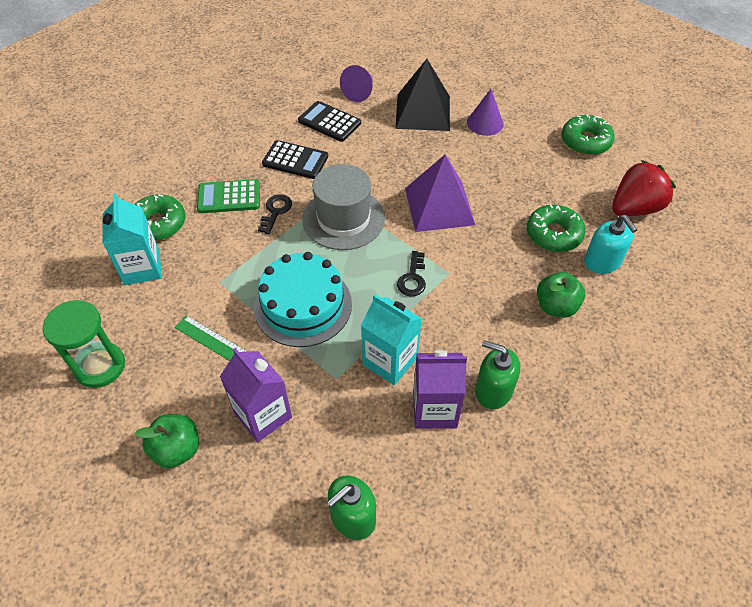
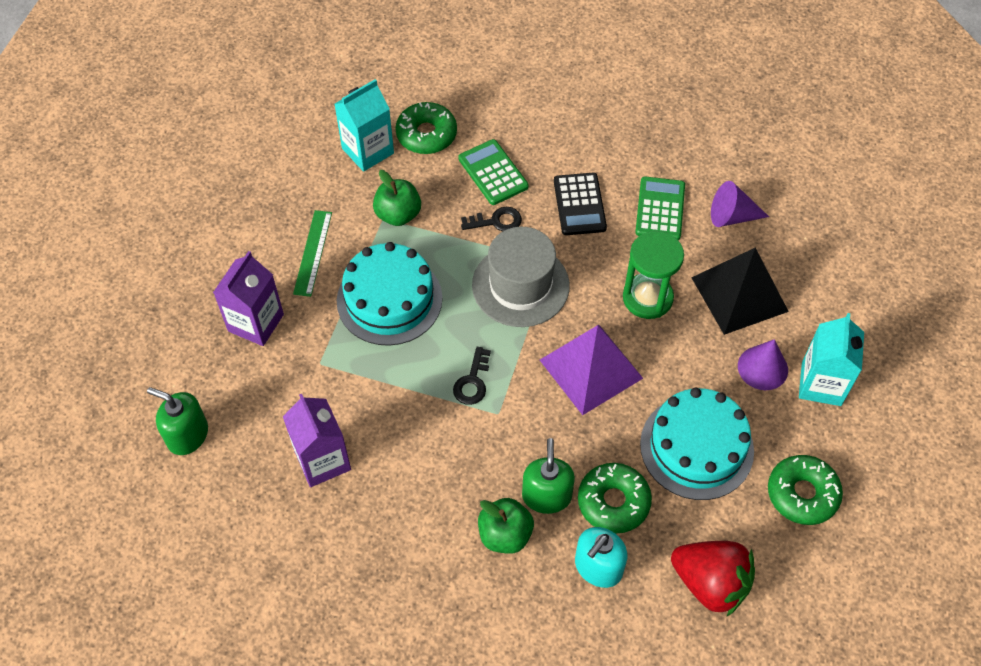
camera: 65 degrees right, 5 degrees up
(100, 366) = (250, 179): green hourglass -> green hourglass (647, 298)
(177, 449) = (197, 276): green apple -> green apple (398, 214)
(329, 122) = (660, 209): black calculator -> green calculator
(390, 361) = (359, 401): turquoise carton -> turquoise carton (821, 384)
(412, 278) = (472, 381): black key -> black key turned 60 degrees counterclockwise
(493, 390) = (367, 506): green soap dispenser -> green soap dispenser (546, 496)
(529, 176) = (696, 447): none -> turquoise cake

